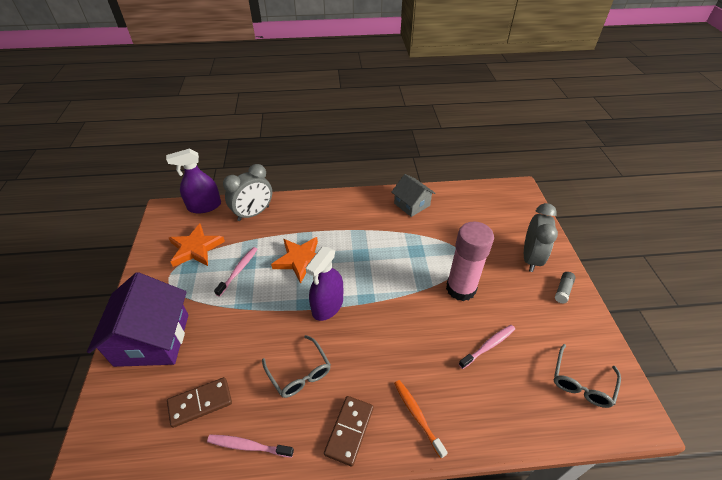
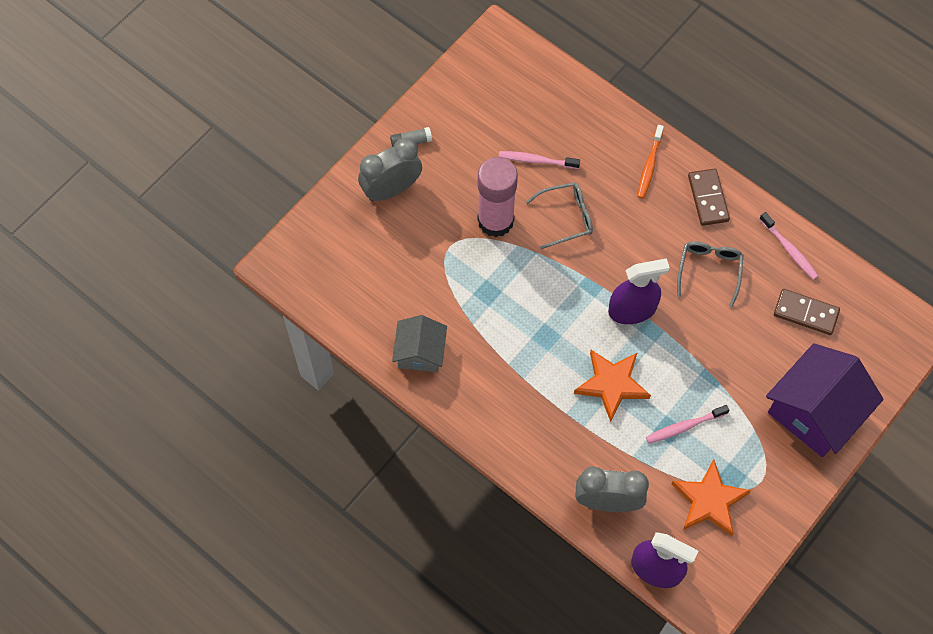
camera: 135 degrees left, 20 degrees up
(349, 430) = (708, 198): brown domino -> brown domino turned 75 degrees counterclockwise
(581, 382) = (503, 82): grey glasses -> grey glasses (565, 217)

